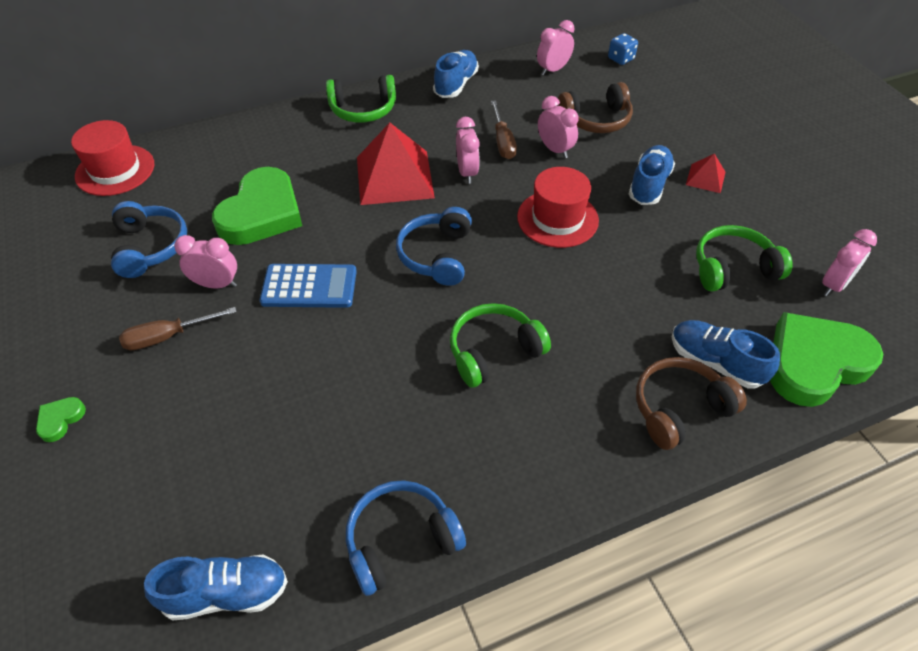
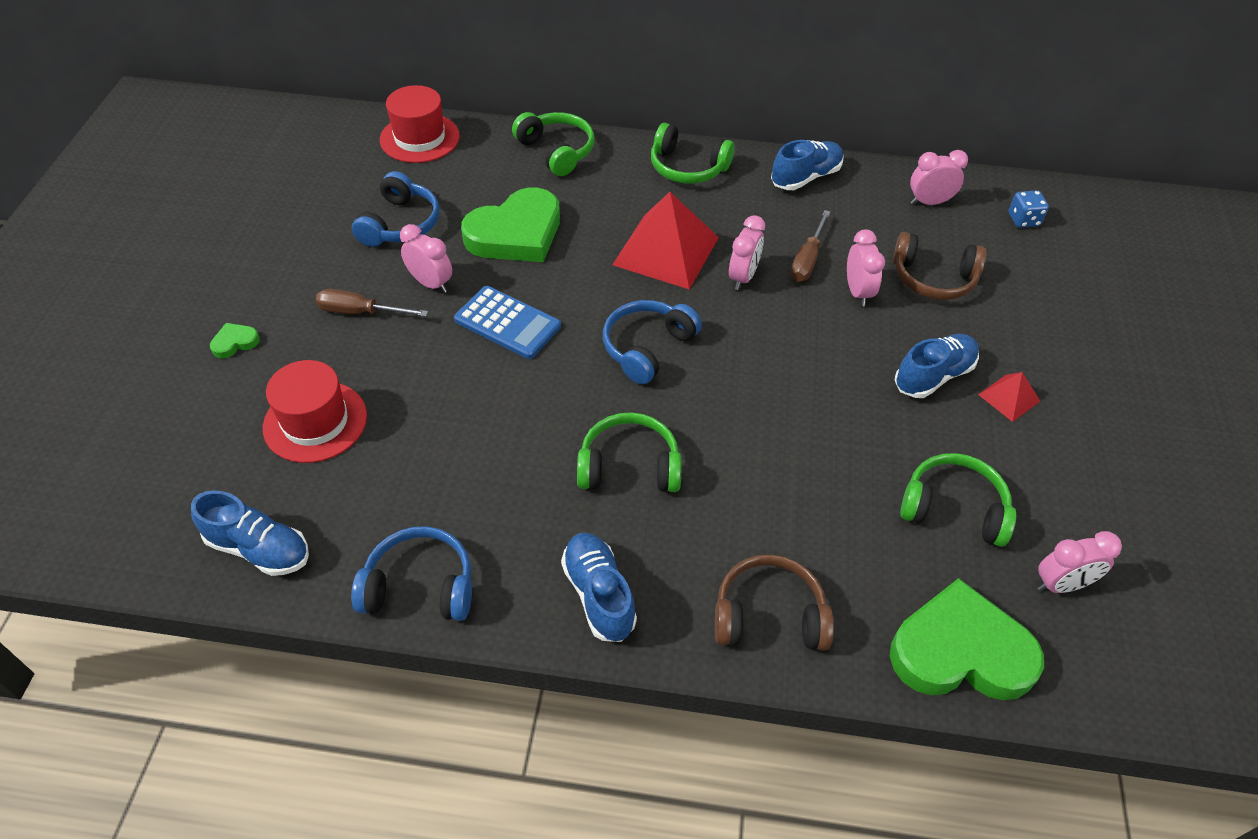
camera: 30 degrees right, 0 degrees up
(247, 136) = (557, 151): none -> green headphones
(557, 218) = (800, 366): red hat -> red hat (315, 421)
(715, 362) = (847, 592): blue shoe -> blue shoe (599, 595)

